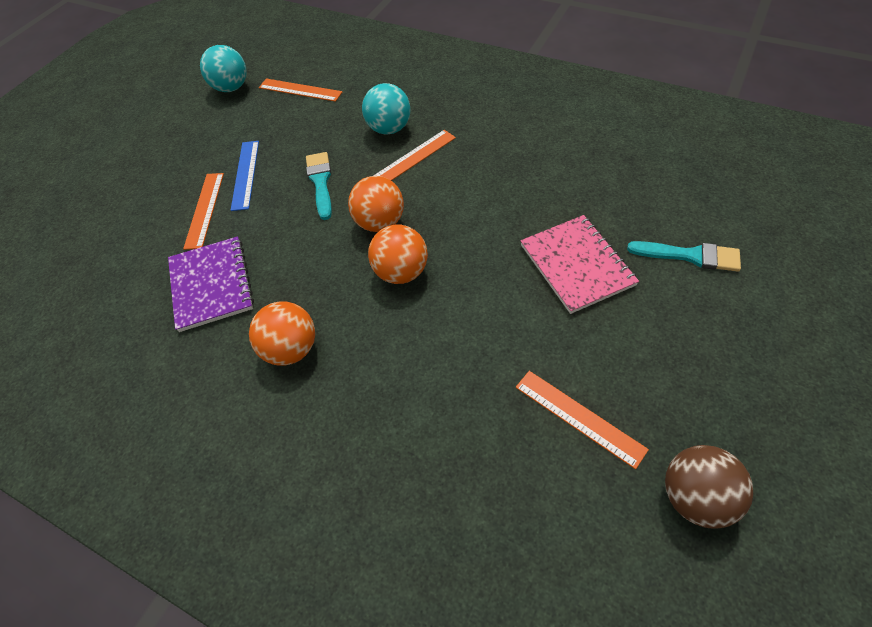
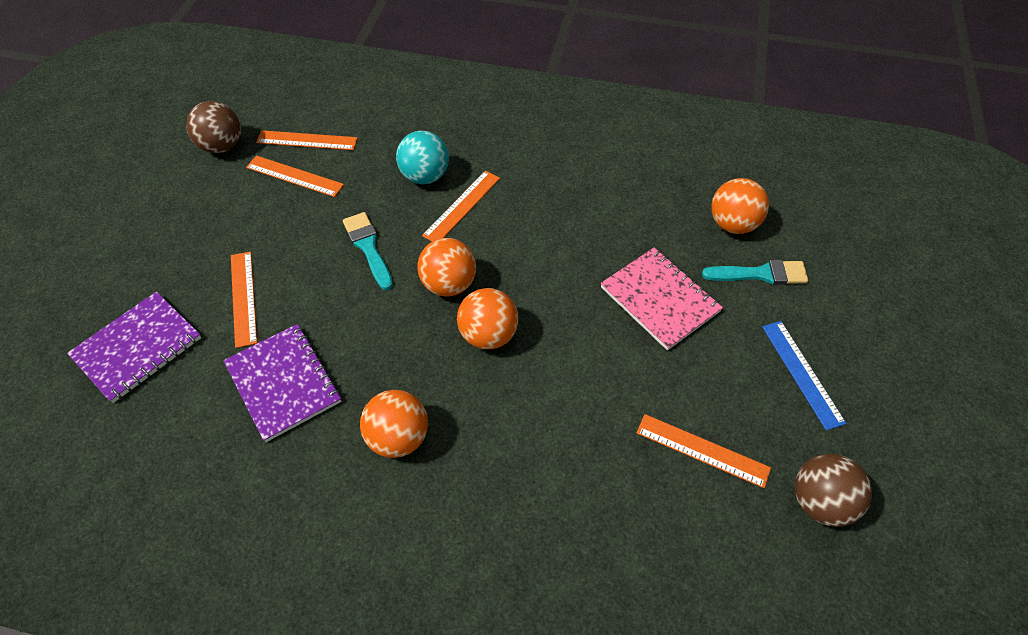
camera: 20 degrees left, 0 degrees up
(109, 237) = (138, 348): none -> purple notebook
(231, 88) = (222, 146): turquoise ball -> brown ball
(245, 174) = (277, 250): blue ruler -> blue ruler (802, 373)
(280, 117) = (294, 176): none -> orange ruler
(673, 205) = (732, 224): none -> orange ball

